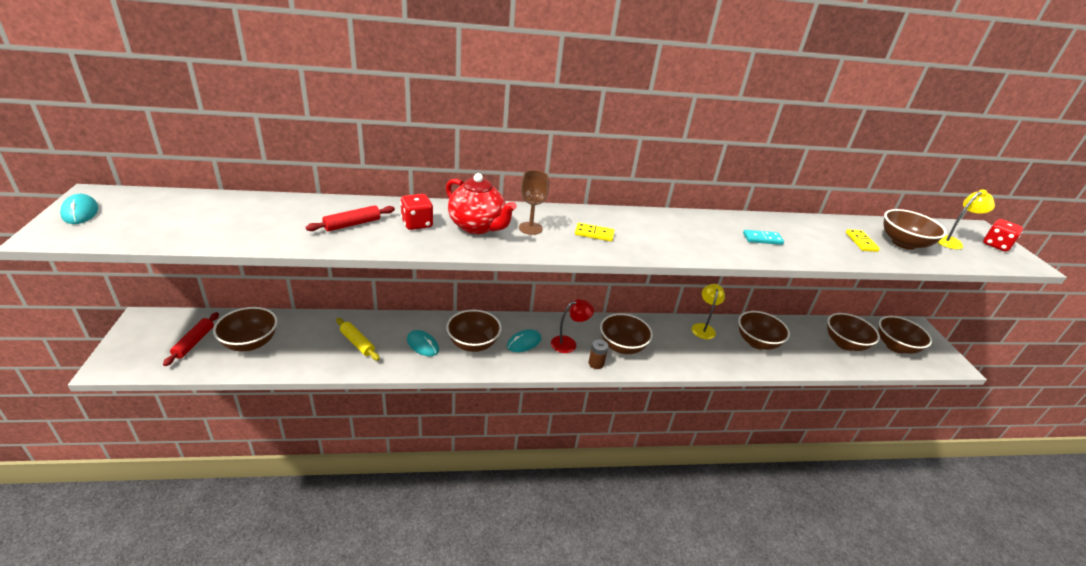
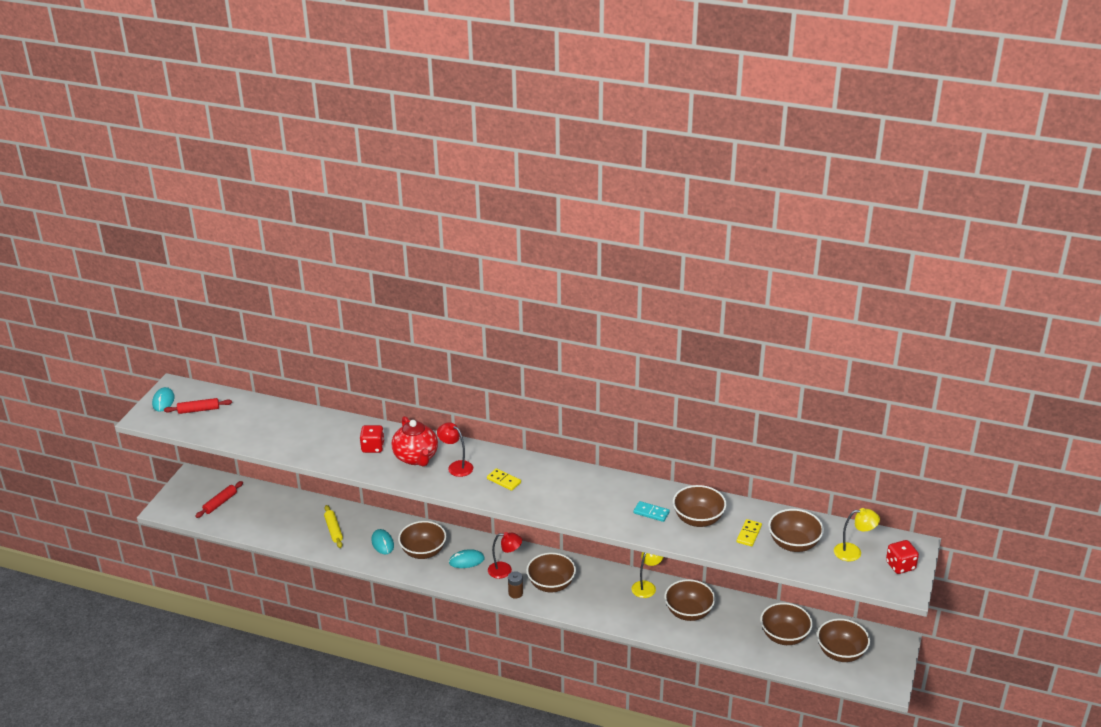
camera: 30 degrees right, 0 degrees up
(250, 343) = (257, 512): brown bowl -> brown bowl (698, 519)
(352, 224) = (327, 440): red rolling pin -> red rolling pin (198, 410)
(530, 228) = (456, 466): brown goblet -> red lamp

